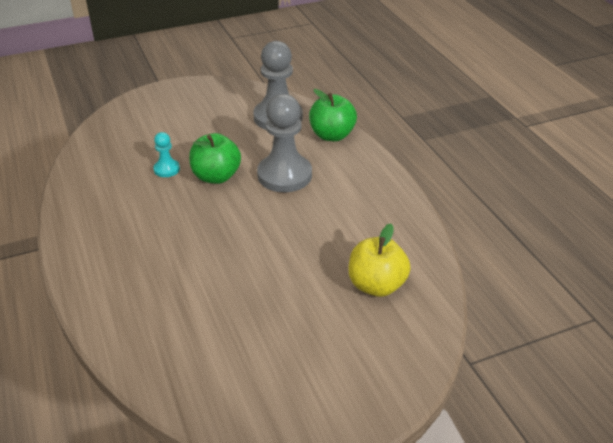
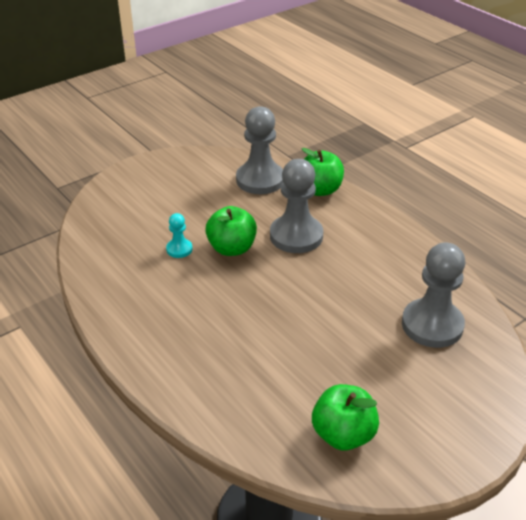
camera: 15 degrees left, 0 degrees up
(228, 374) = (343, 434): none -> green apple
(376, 285) = (432, 325): yellow apple -> grey pawn

